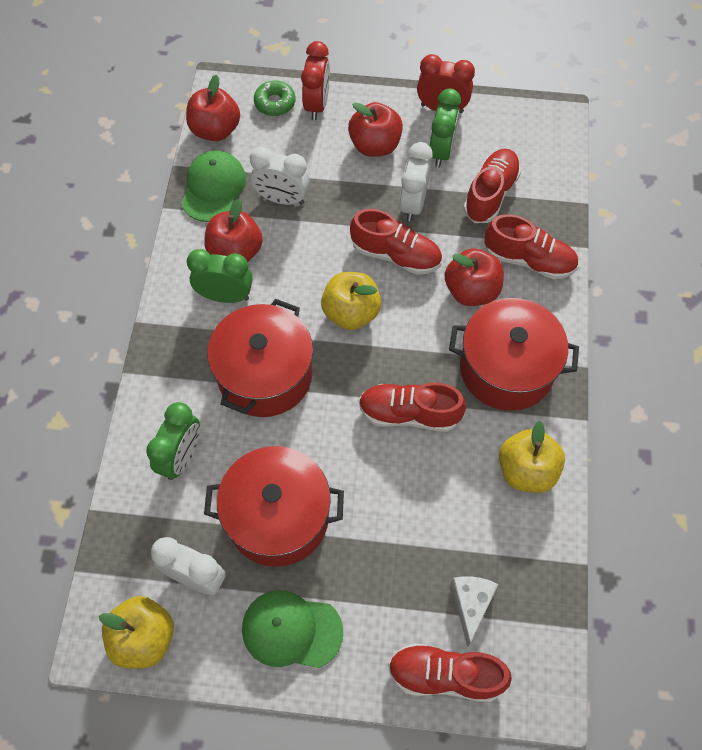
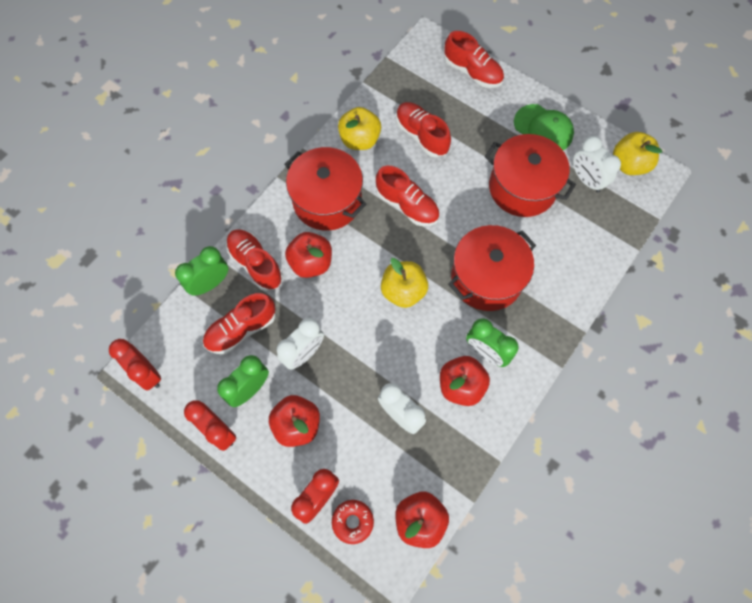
camera: 150 degrees left, 5 degrees up
(182, 457) = (567, 252): green clock -> green clock (210, 283)
(213, 188) = (450, 457): green cap -> none
(275, 103) = (352, 521): green donut -> red donut
(396, 255) = (344, 318): red shoe -> red shoe (421, 135)
(471, 604) = (438, 94): white cheese -> none
(545, 118) = (147, 373): none -> red clock

